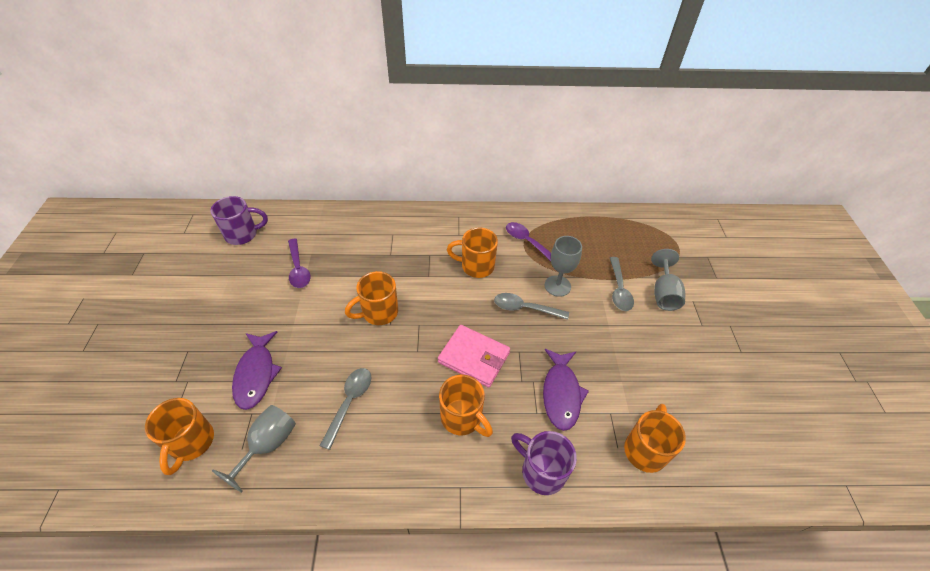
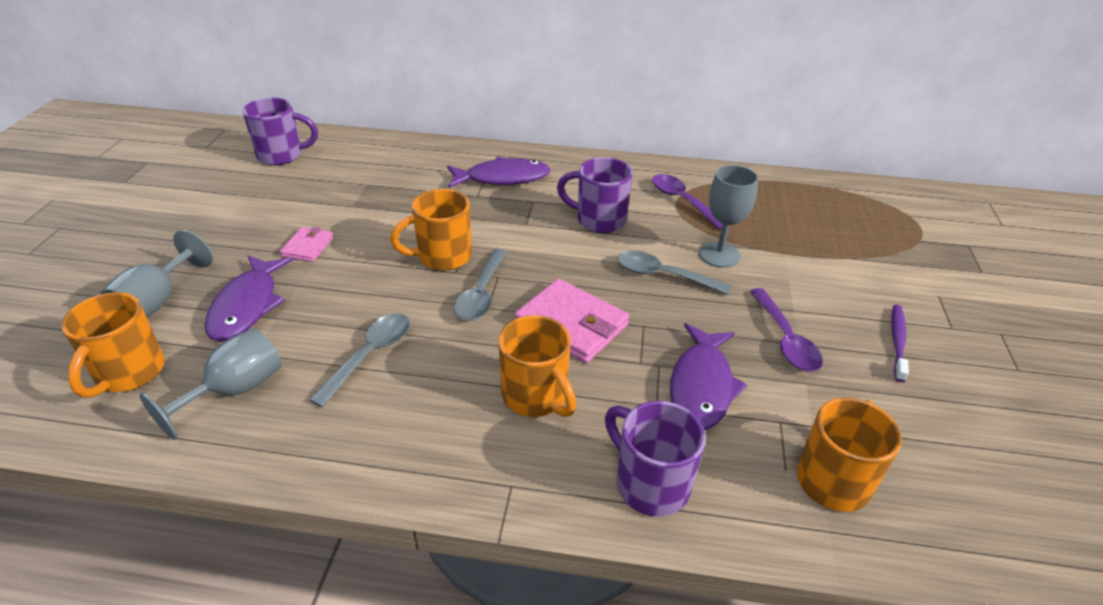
camera: 10 degrees right, 10 degrees down
(284, 317) = (308, 247): none -> pink wallet
(298, 269) = (344, 198): purple spoon -> purple spoon (785, 339)
(404, 236) = (503, 178): none -> purple fish
(476, 266) = (599, 220): orange mug -> purple mug
(619, 289) = (817, 269): grey spoon -> grey spoon (481, 294)
(663, 293) = (890, 281): grey goblet -> grey goblet (157, 301)
(672, 341) = (897, 341): none -> purple toothbrush

